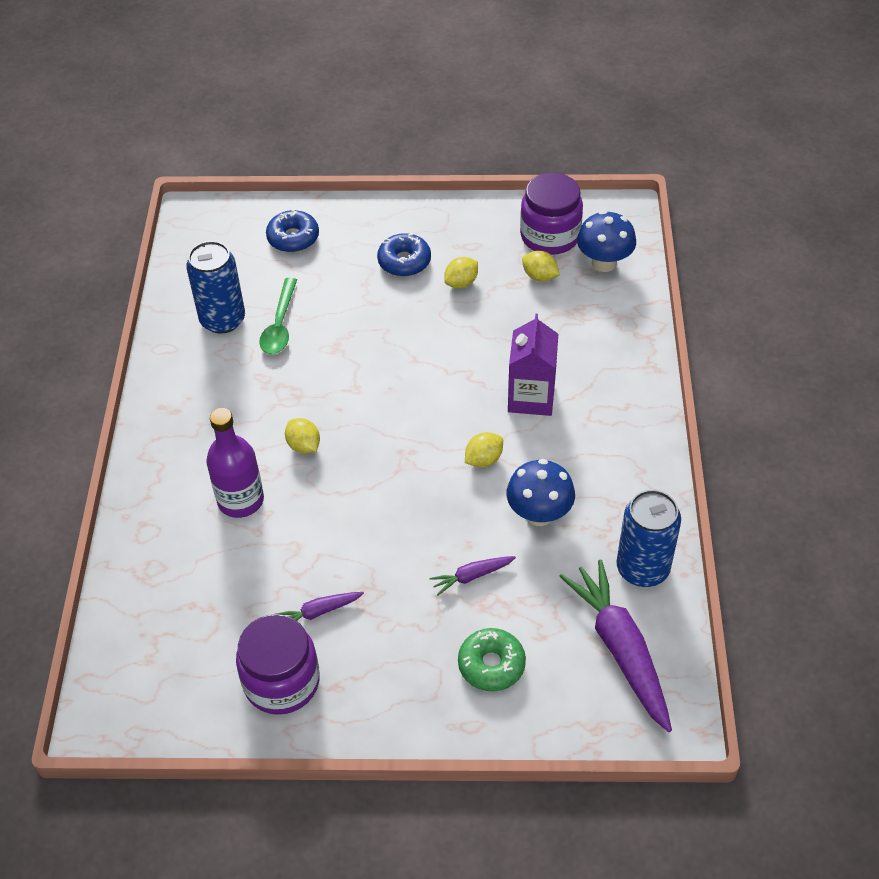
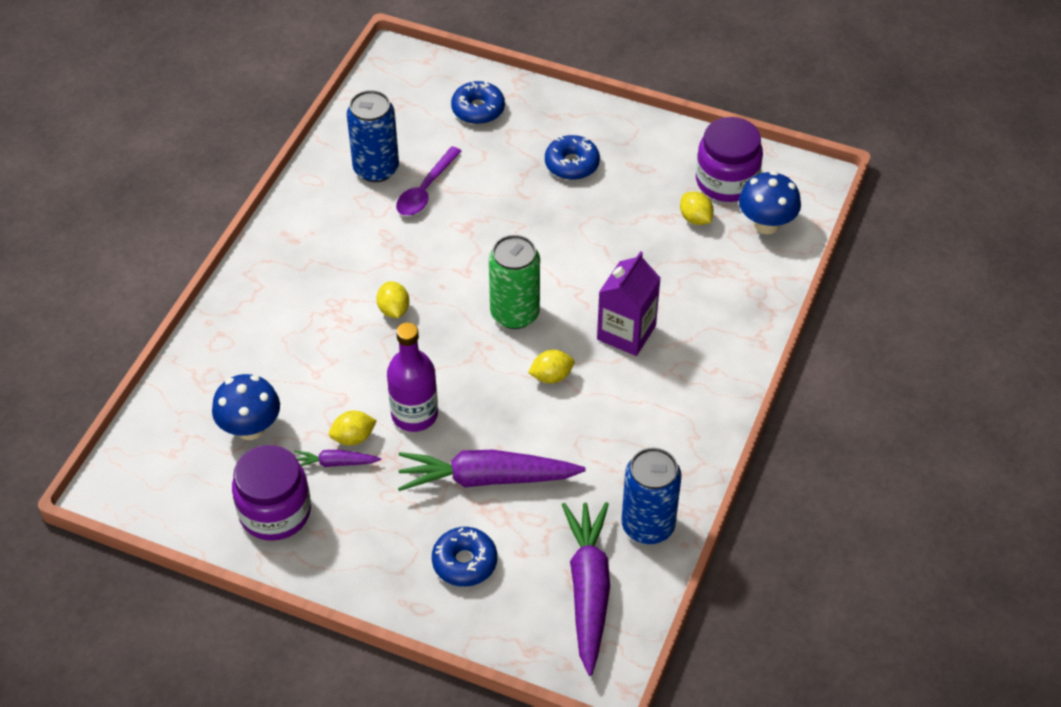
camera: 20 degrees right, 0 degrees up
(240, 500) = (314, 341): purple bottle -> purple bottle (414, 414)
(280, 325) = (425, 190): green spoon -> purple spoon
(420, 413) = (515, 313): none -> green can
(461, 283) = (616, 201): yellow lemon -> yellow lemon (353, 437)
(471, 576) = (486, 478): purple carrot -> purple carrot, size x2.12
(491, 665) = (464, 562): green donut -> blue donut
(539, 514) = (577, 443): blue mushroom -> blue mushroom (250, 428)

